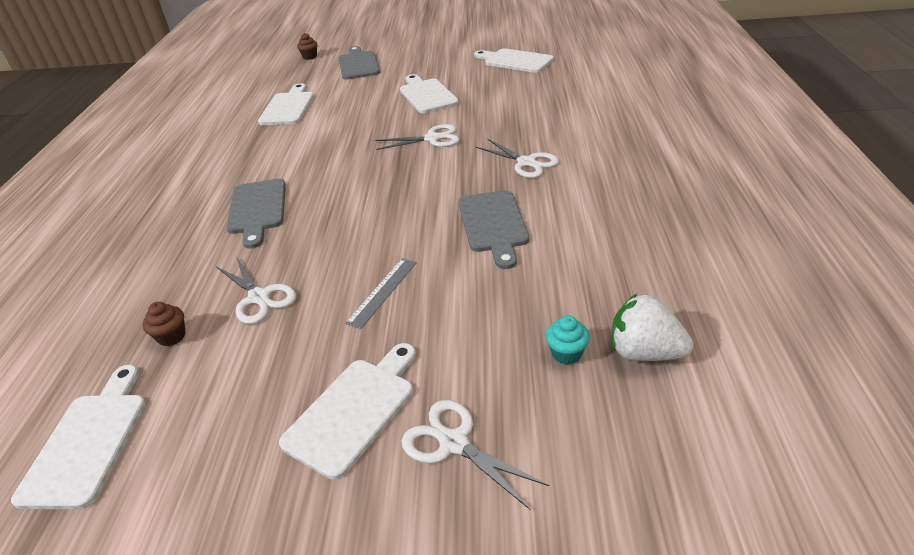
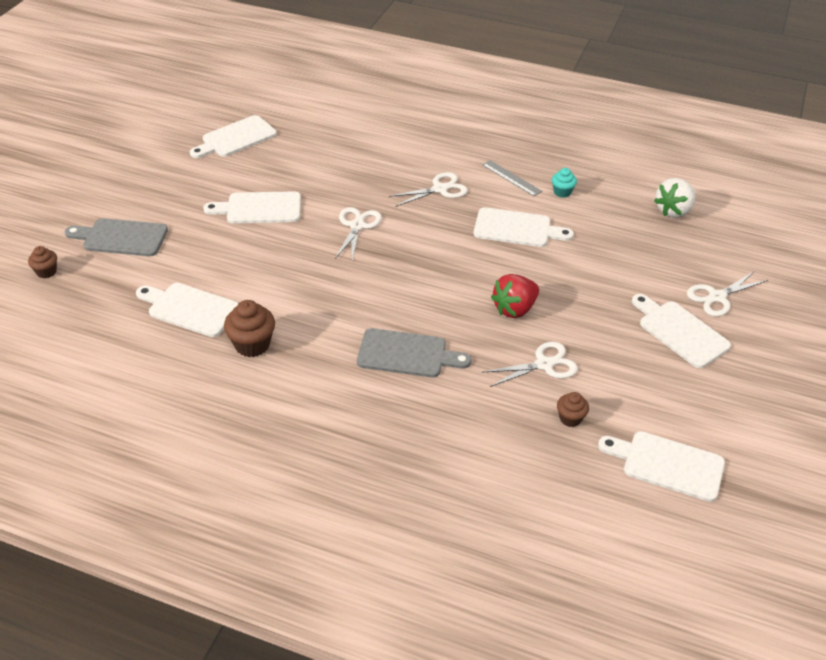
camera: 75 degrees left, 5 degrees up
(253, 140) = (252, 345): none -> brown cupcake
(347, 256) = (514, 309): none -> red strawberry
(383, 292) = (569, 299): grey ruler -> grey ruler (511, 178)
(493, 224) = (516, 228): grey cutting board -> white cutting board
(566, 353) = (663, 237): turquoise cupcake -> turquoise cupcake (562, 192)

